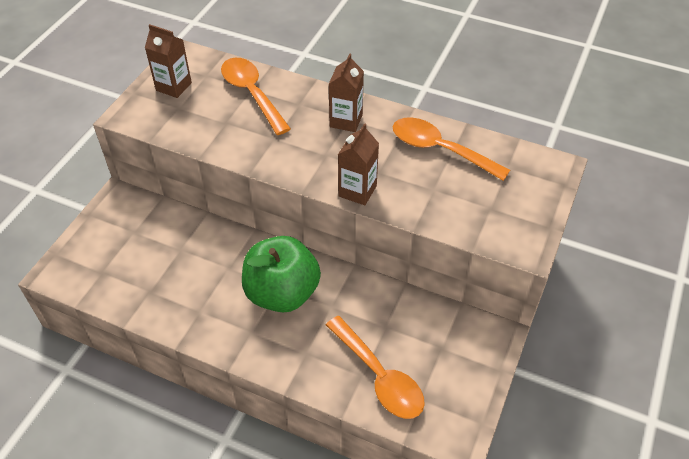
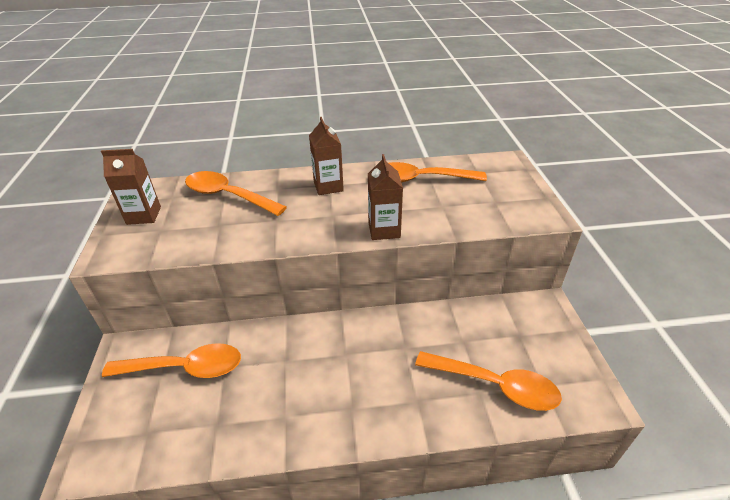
camera: 30 degrees left, 10 degrees down
(153, 235) = (185, 368): none -> orange spoon
(282, 293) = (353, 358): green apple -> none

